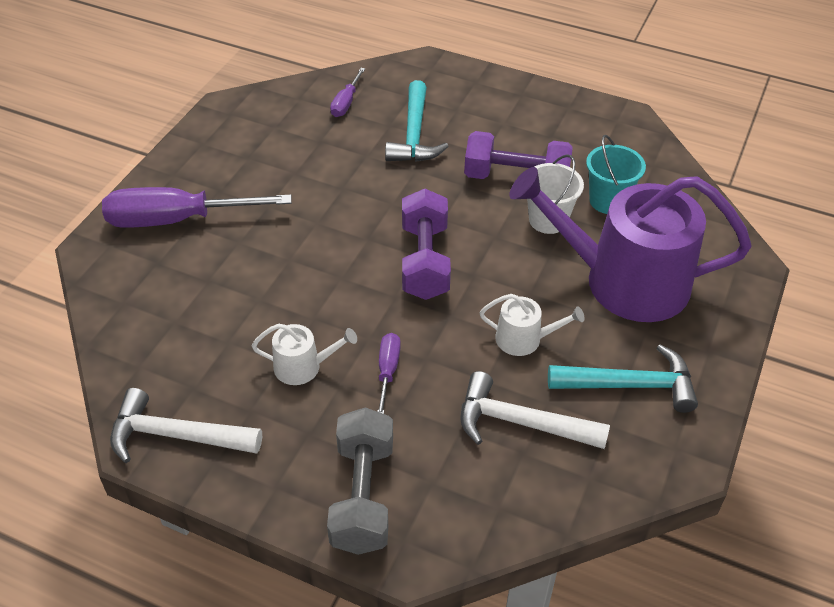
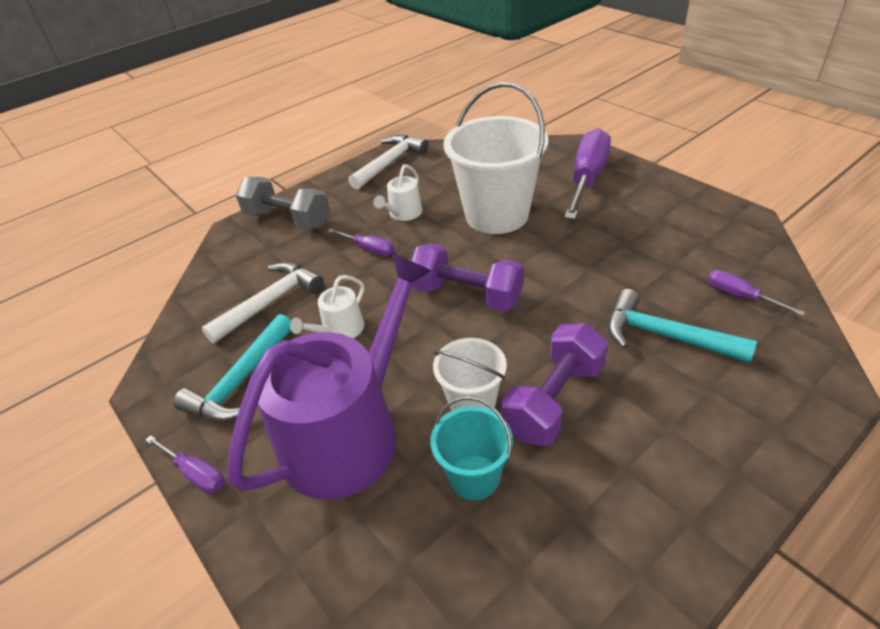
camera: 120 degrees right, 5 degrees down
(277, 277) = (497, 215): none -> white bucket
(729, 360) = (196, 474): none -> purple screwdriver

